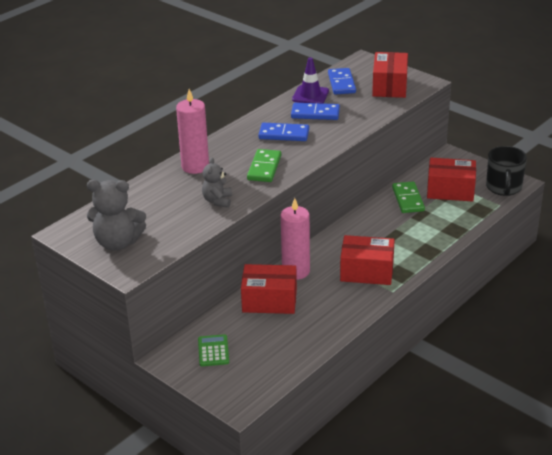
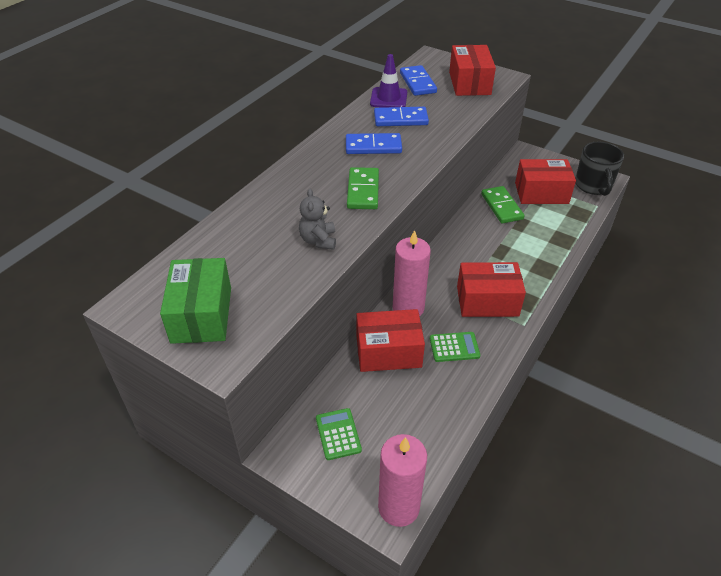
camera: 10 degrees left, 10 degrees up
(117, 243) = (202, 314): grey teddy bear -> green box
(195, 166) = (280, 195): pink candle -> pink candle (398, 507)
(326, 302) = (454, 347): none -> green calculator

